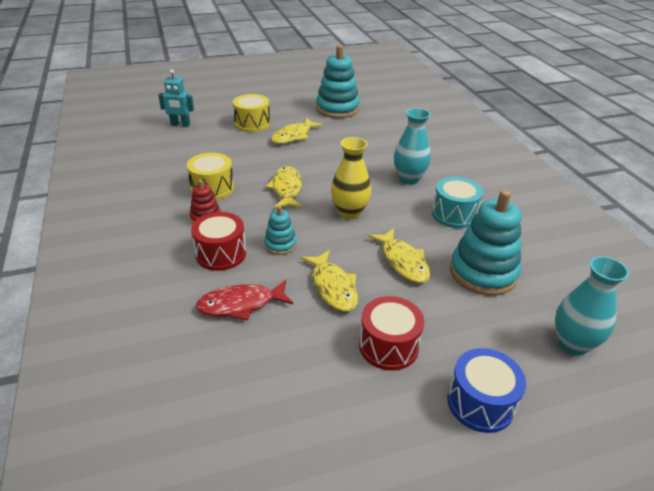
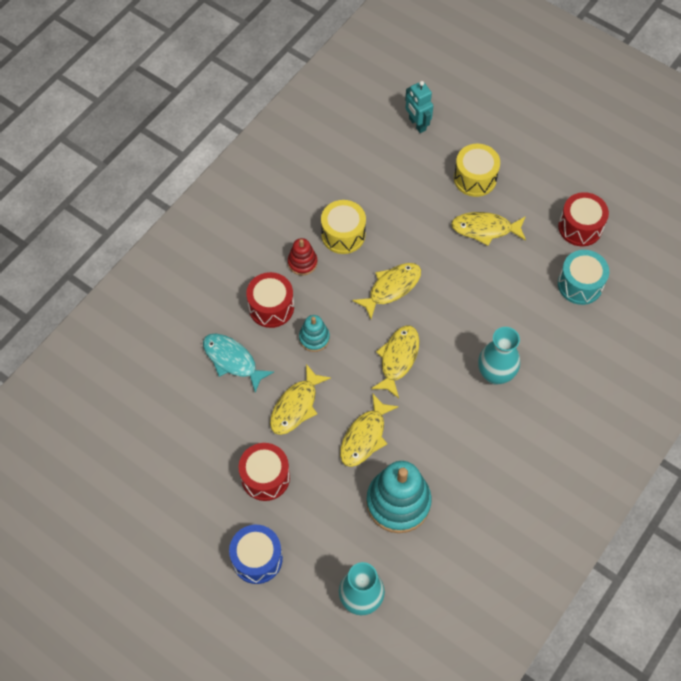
camera: 55 degrees right, 25 degrees up
(241, 304) = (232, 360): red fish -> turquoise fish
(337, 109) = (580, 227): turquoise stacking toy -> red drum
(349, 213) = (398, 359): yellow vase -> yellow fish
(454, 214) = (466, 441): turquoise drum -> turquoise drum (580, 284)

